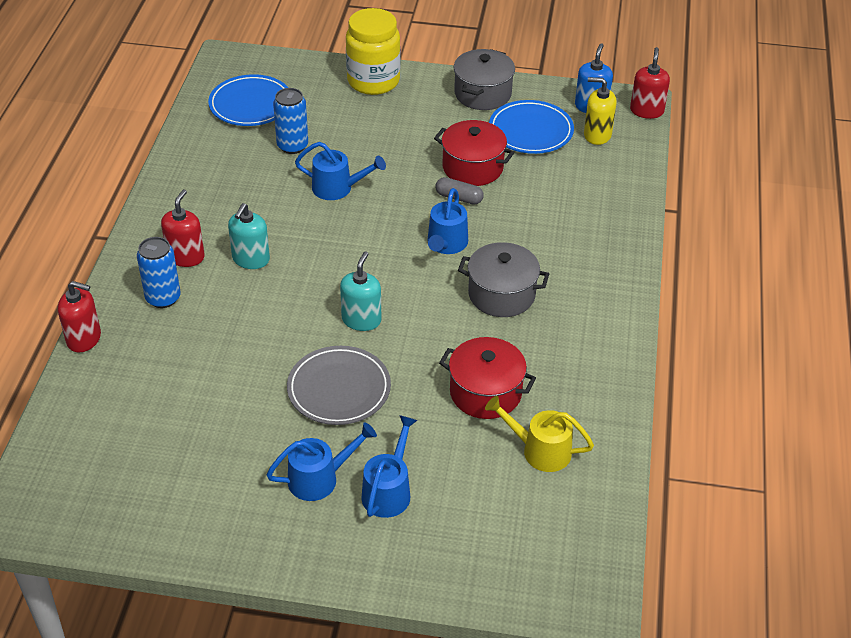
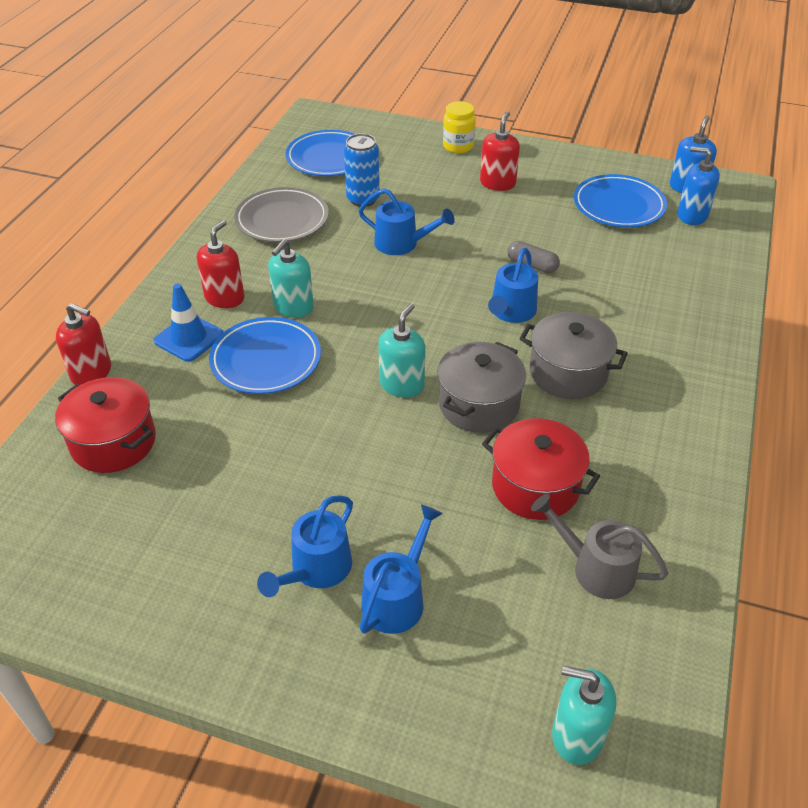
camera: 10 degrees right, 0 degrees up
(163, 298) = (189, 338): blue can -> blue traffic cone
(237, 310) = (266, 360): none -> blue plate
(320, 478) = (316, 570): blue watering can -> blue watering can turned 135 degrees clockwise
(339, 389) = (360, 462): grey plate -> grey plate (282, 219)
(373, 81) = (458, 146): yellow jar -> yellow jar, size x0.57
(472, 167) = (551, 236): red pot -> red pot (113, 442)
(483, 94) = (571, 166): grey pot -> grey pot (479, 404)
(537, 568) = (577, 735): none -> turquoise soap dispenser
(539, 450) = (595, 568): yellow watering can -> grey watering can
(597, 135) = (692, 215): yellow soap dispenser -> blue soap dispenser
(646, 111) = (748, 196): red soap dispenser -> red soap dispenser (497, 183)

